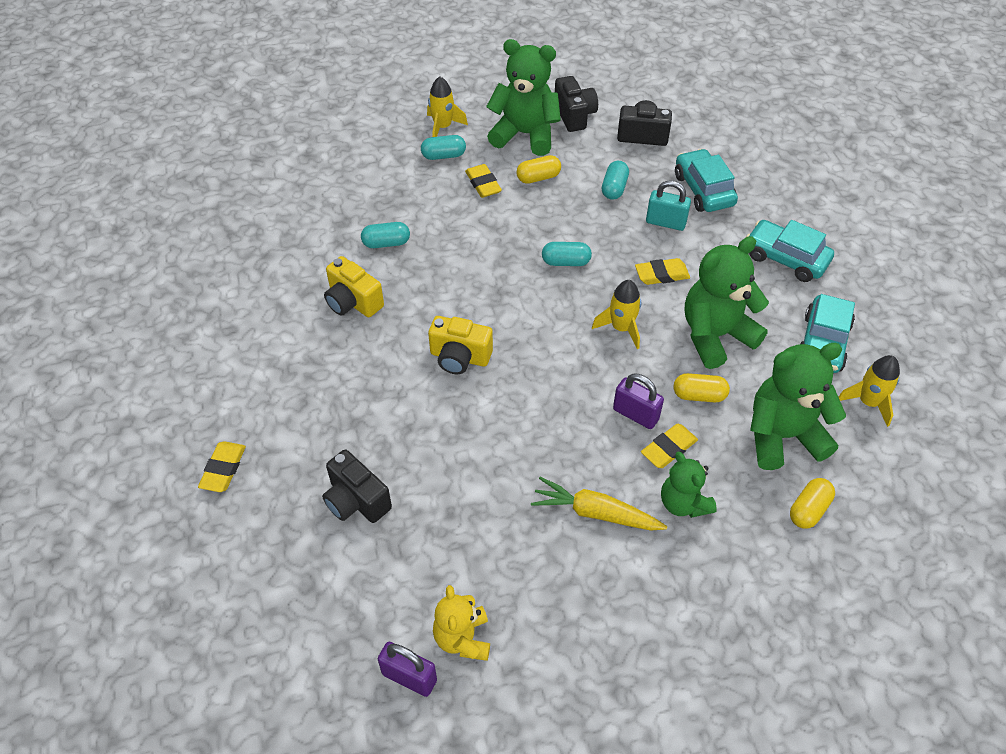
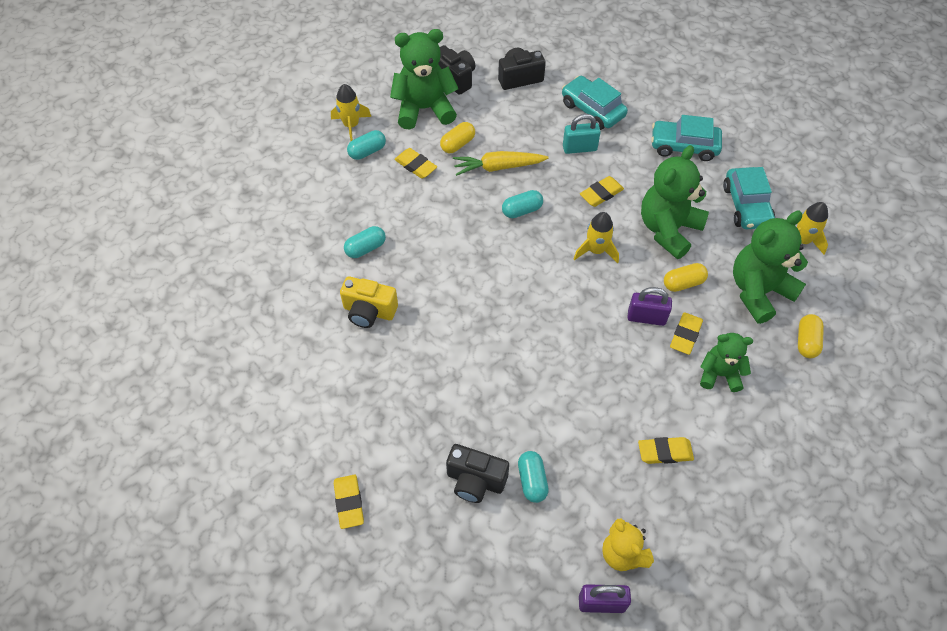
camera: 25 degrees left, 5 degrees up
(459, 357) = (485, 325): yellow camera -> none
(572, 557) = (665, 452): none -> yellow eraser
(595, 513) = (661, 409): yellow carrot -> yellow carrot (498, 167)
(614, 188) = (523, 132): turquoise capsule -> turquoise capsule (532, 481)
(683, 503) = (719, 374): green teddy bear -> green teddy bear turned 150 degrees clockwise

